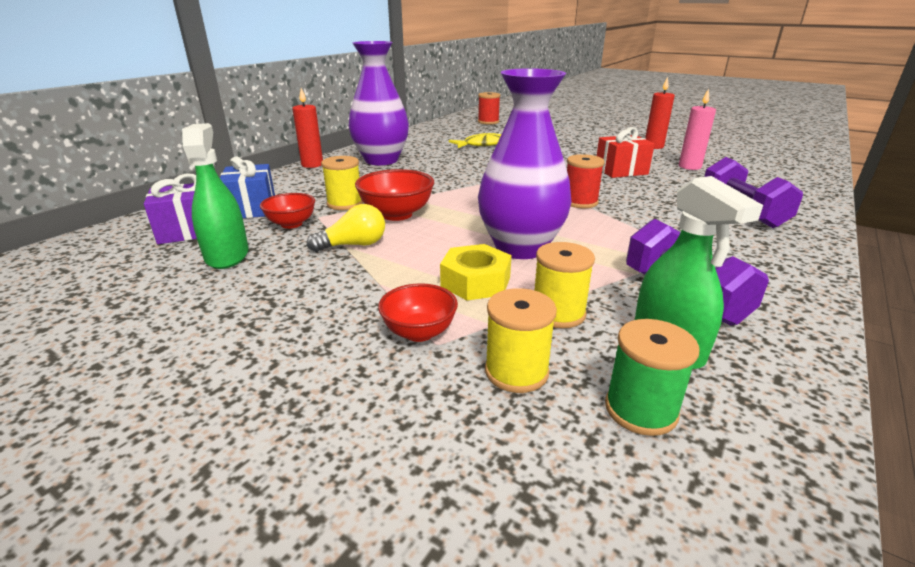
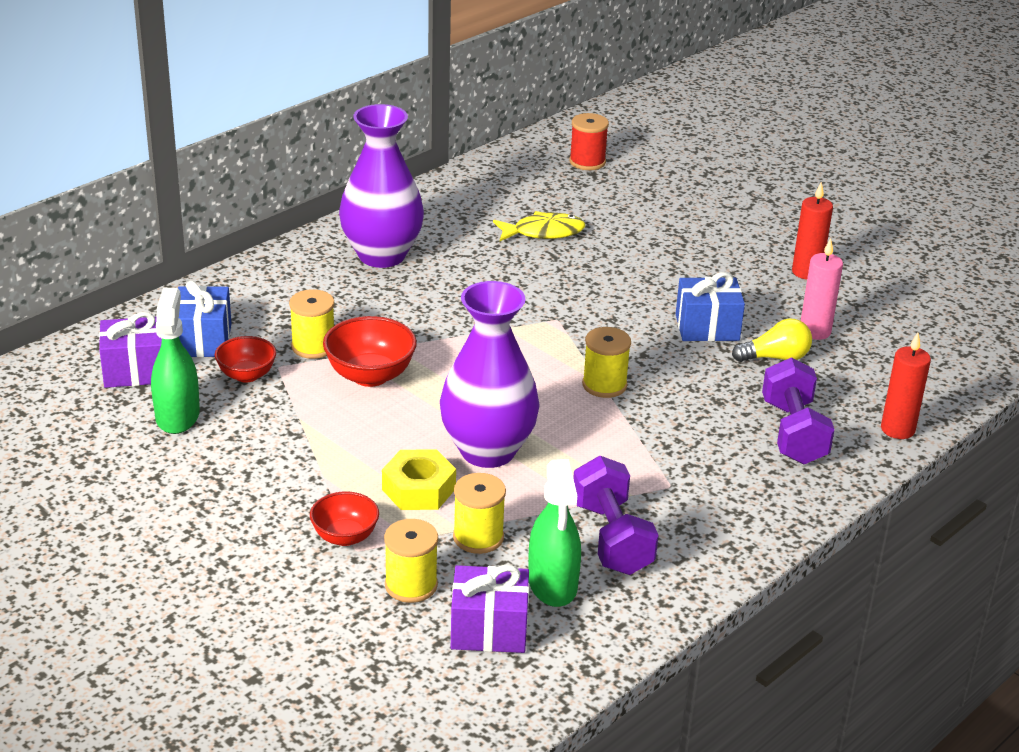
camera: 10 degrees right, 5 degrees up
(312, 165) = (284, 254): red candle -> red candle (897, 429)
(353, 245) = (309, 420): yellow light bulb -> yellow light bulb (775, 358)
(580, 202) = (604, 385): red spool -> yellow spool
(621, 171) = (707, 327): red gift -> blue gift
(640, 410) = (489, 629): green spool -> purple gift

